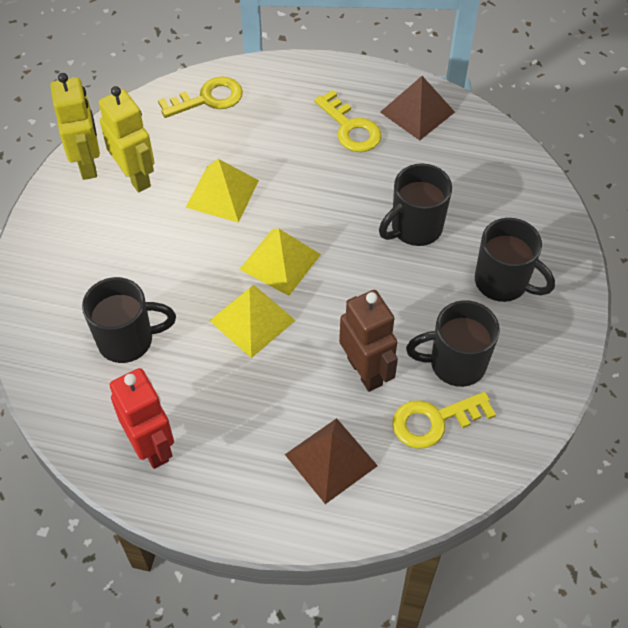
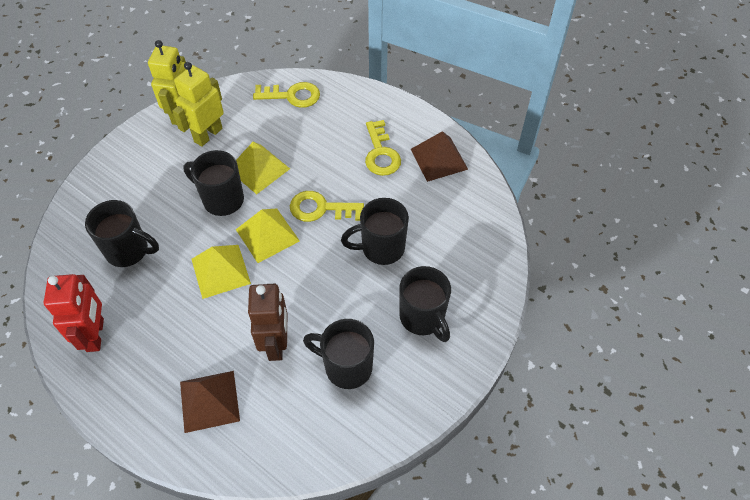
camera: 25 degrees right, 0 degrees up
(136, 177) = (208, 135): yellow robot -> yellow robot turned 135 degrees counterclockwise
(201, 243) = (222, 199): none -> black mug
(434, 421) = (303, 405): yellow key -> yellow key (320, 208)

